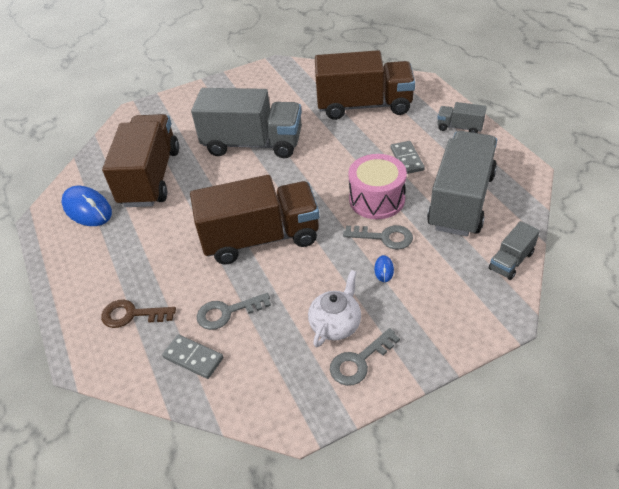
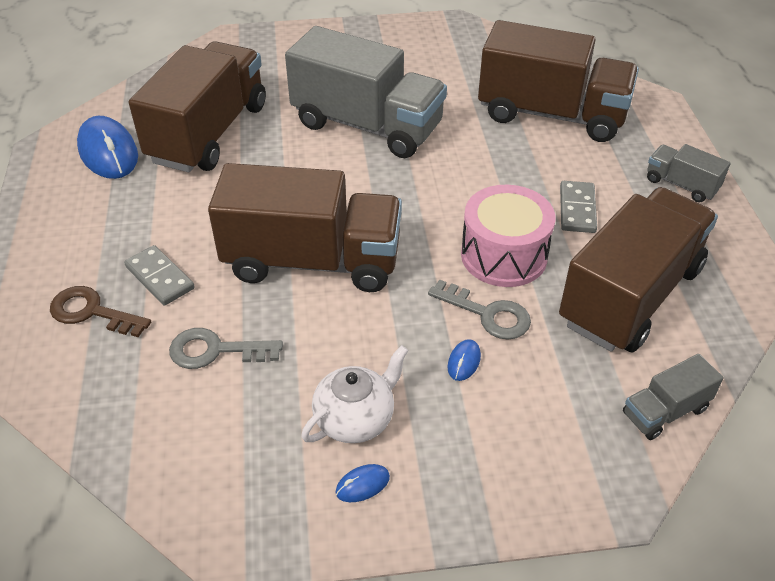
camera: 15 degrees right, 0 degrees up
(193, 358) = (140, 398): grey domino -> grey domino (160, 277)
(359, 361) = (362, 485): grey key -> blue mouse
(461, 201) = (630, 295): grey truck -> brown truck

